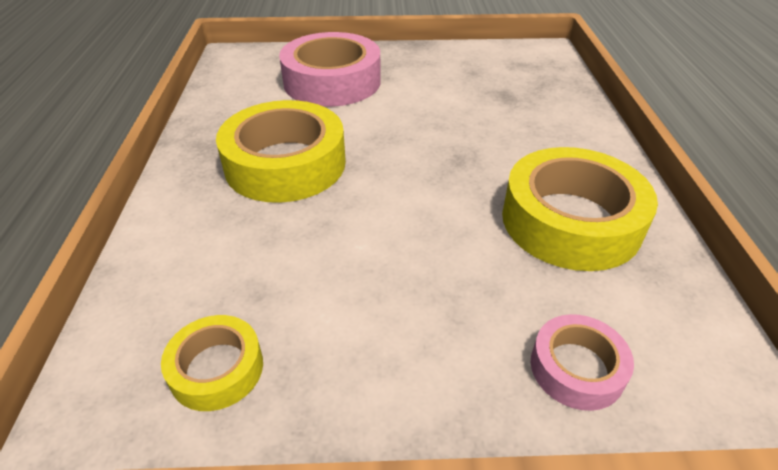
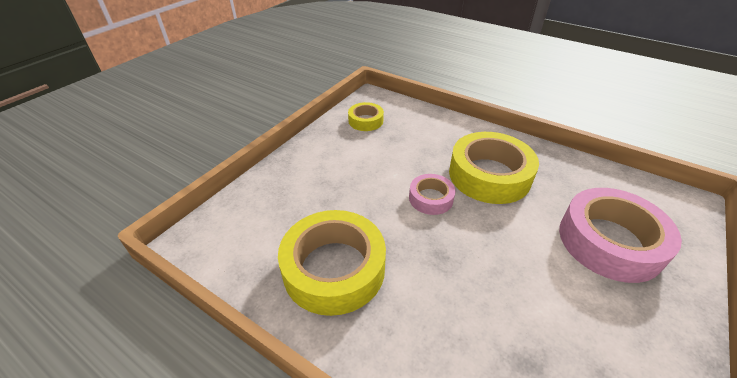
camera: 125 degrees right, 0 degrees up
(576, 368) = (265, 201): pink tape -> pink tape (431, 198)

